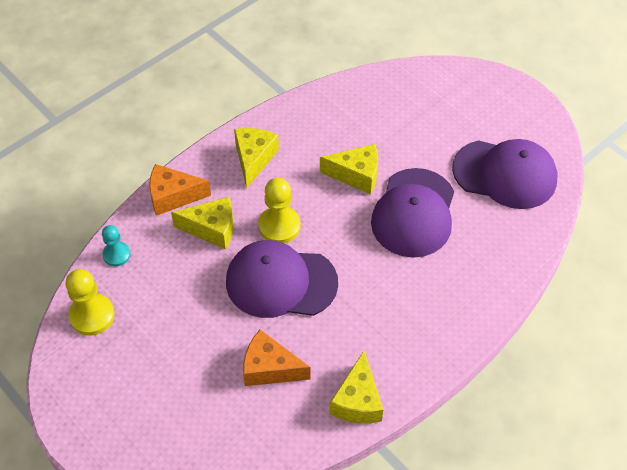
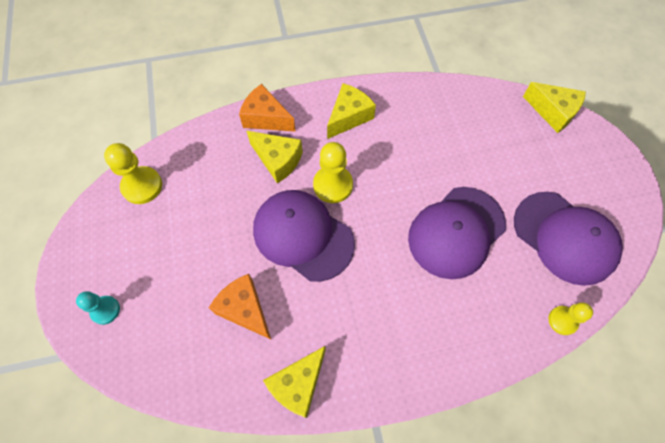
camera: 30 degrees right, 10 degrees up
(116, 255) = (193, 145): turquoise pawn -> turquoise pawn (105, 310)
(356, 175) = (426, 172): yellow cheese -> yellow cheese (553, 112)
(539, 240) = (562, 320): none -> yellow pawn

